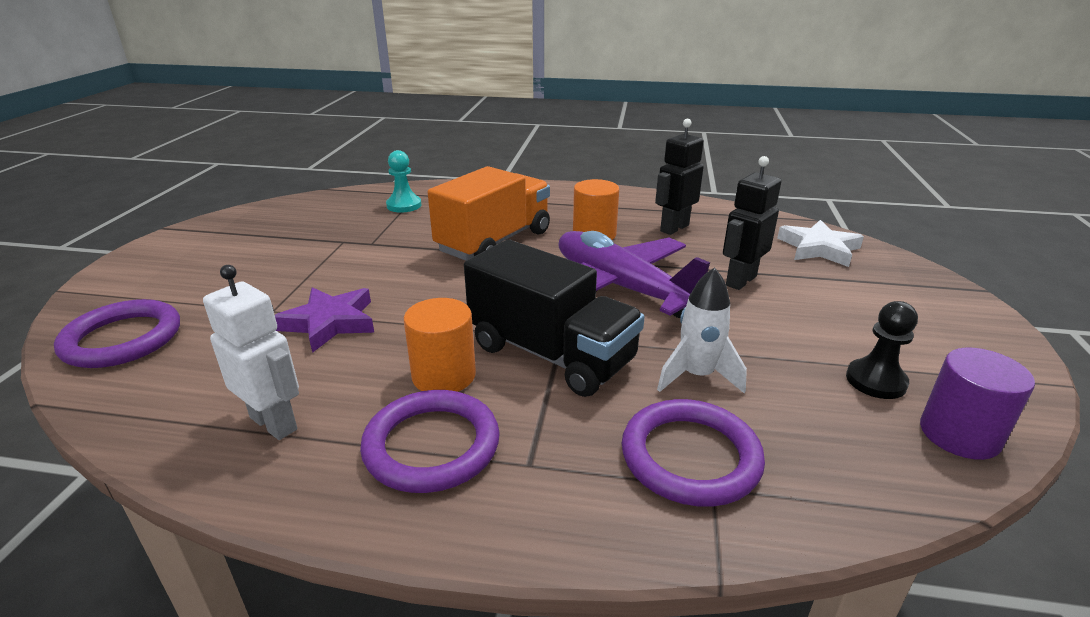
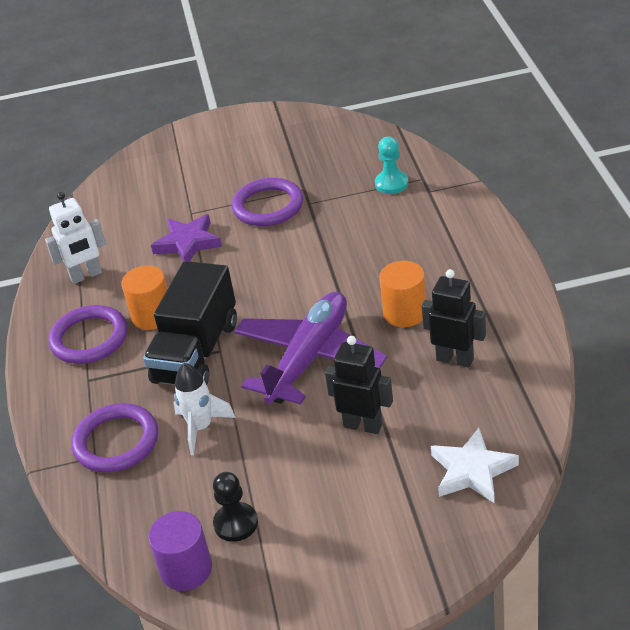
camera: 75 degrees right, 10 degrees up
(122, 339) = (134, 179): purple ring -> purple ring (268, 206)
(274, 423) = (86, 275): white robot -> white robot turned 45 degrees clockwise
(494, 242) = (351, 262): orange truck -> none

